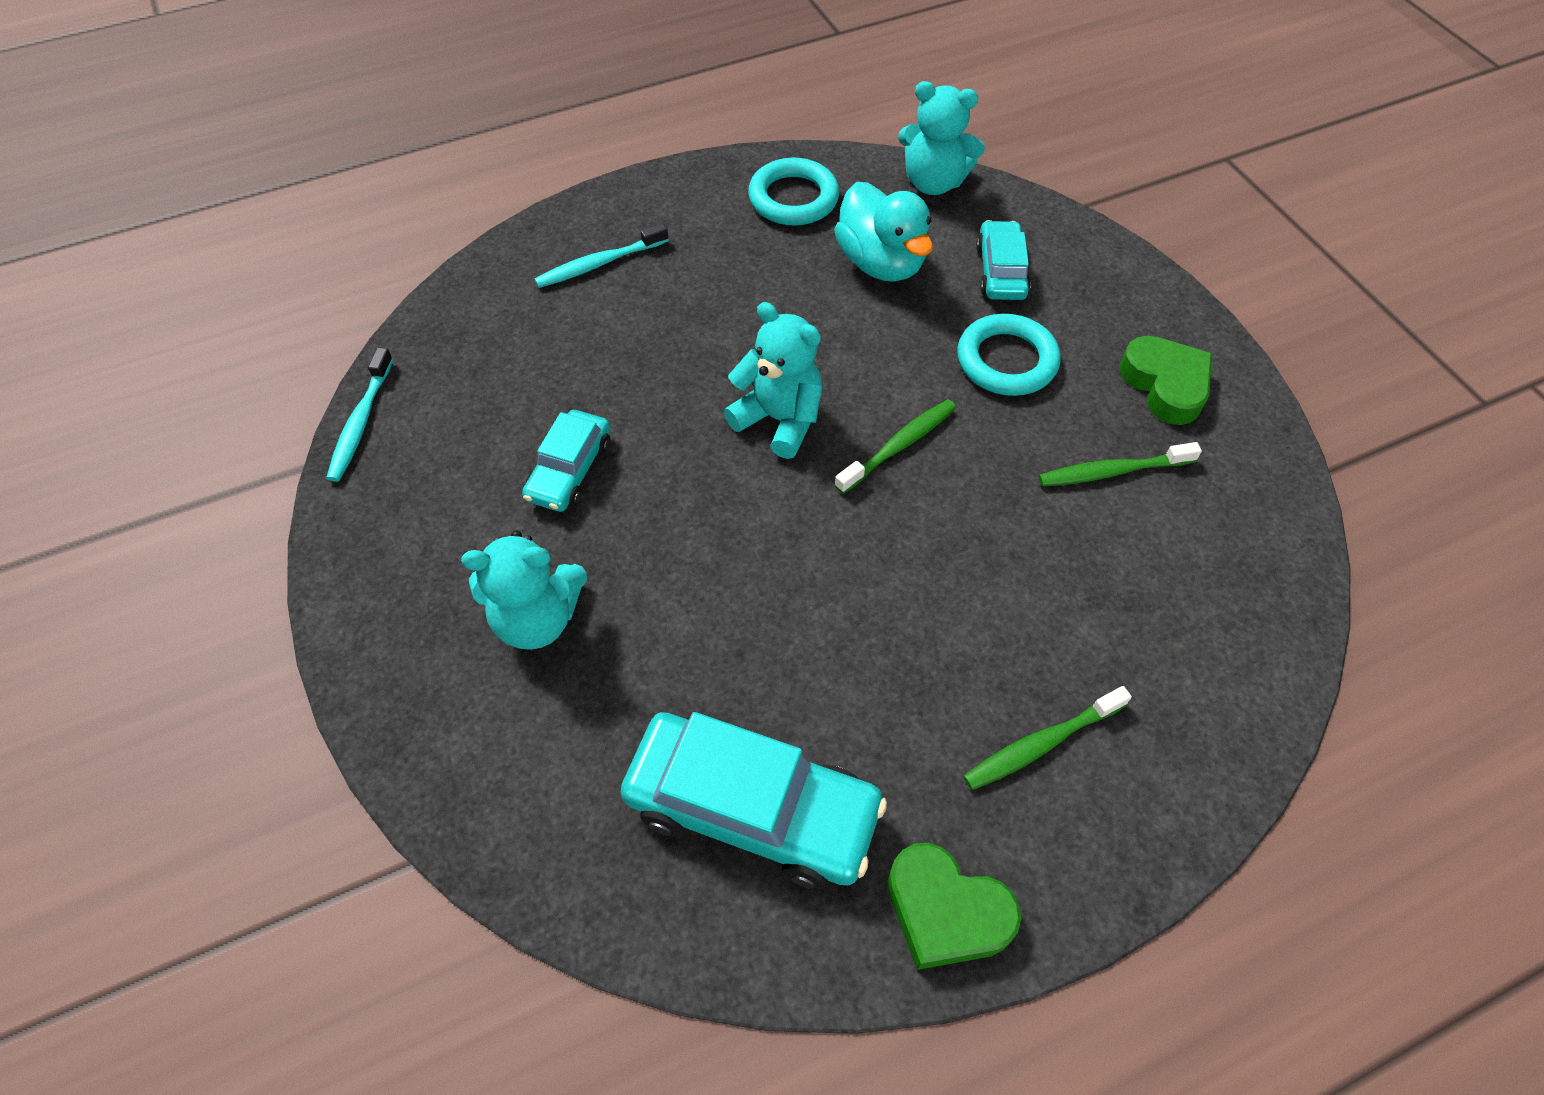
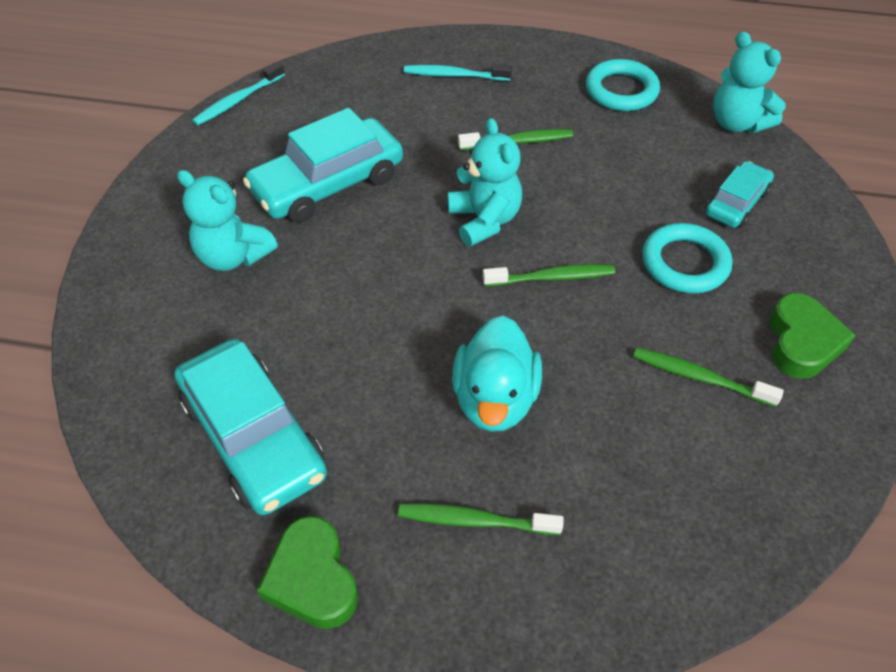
camera: 35 degrees right, 5 degrees down
(570, 470) = (327, 184): turquoise car -> turquoise car, size x1.78
(737, 310) = (518, 142): none -> green toothbrush
(881, 263) = (647, 157): turquoise duck -> turquoise duck (495, 399)

